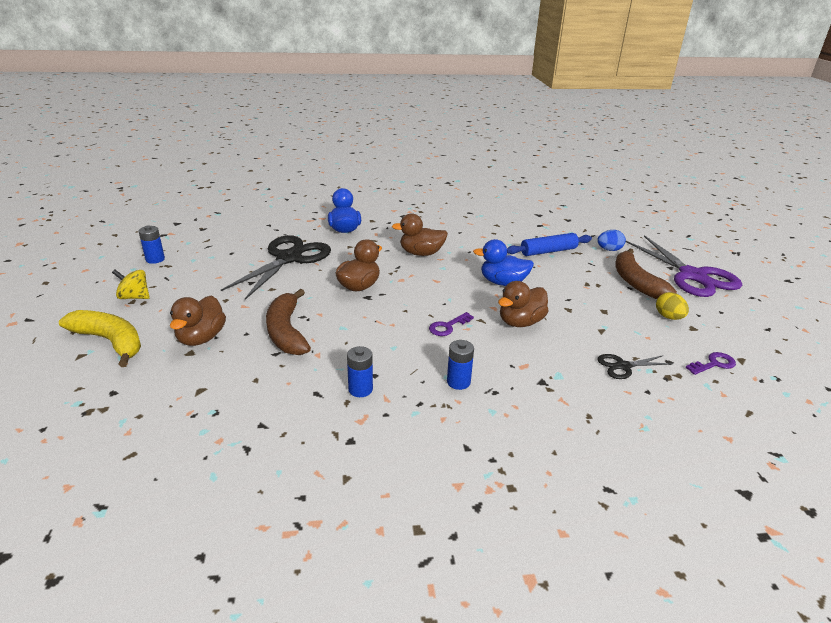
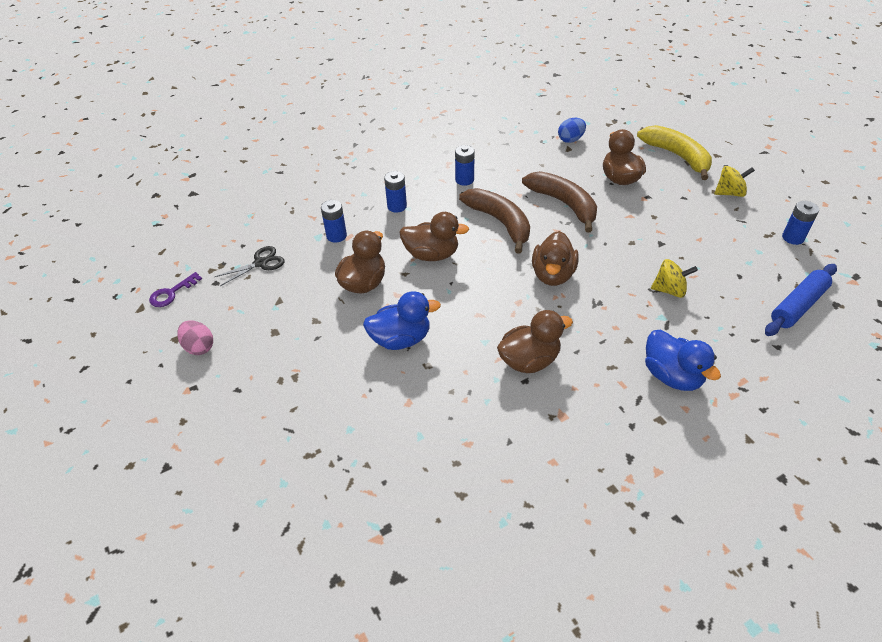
camera: 160 degrees right, 15 degrees up
(110, 341) = (677, 156): yellow banana -> yellow banana turned 135 degrees counterclockwise
(289, 258) = (669, 290): black scissors -> yellow spinning top
(448, 326) = (432, 255): purple key -> brown duck
(537, 370) = (336, 236): none -> blue battery
(548, 251) = (356, 438): blue rolling pin -> blue rolling pin (798, 306)
(609, 250) = (259, 484): blue egg -> blue egg (570, 140)
(636, 282) = (227, 405): brown banana -> brown banana (500, 222)
(668, 317) = (199, 347): yellow egg -> pink egg
(692, 276) = (137, 454): purple scissors -> none

